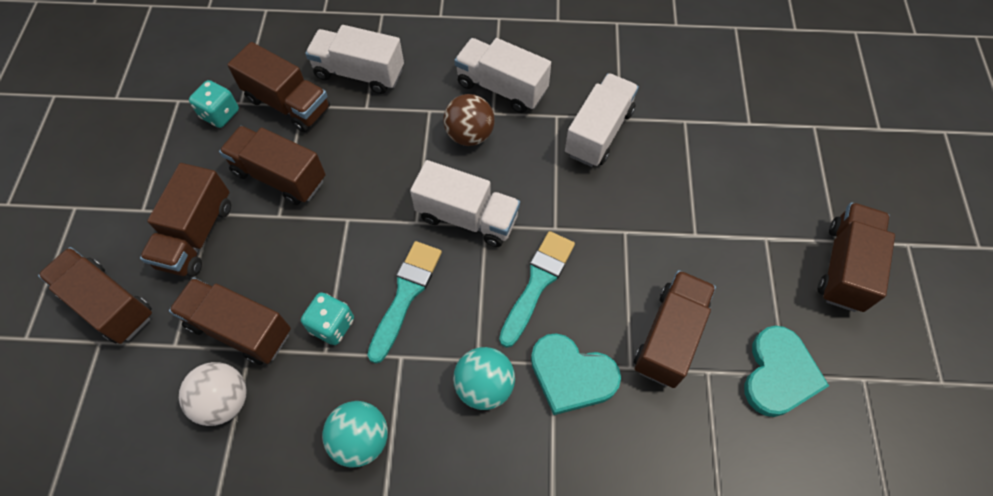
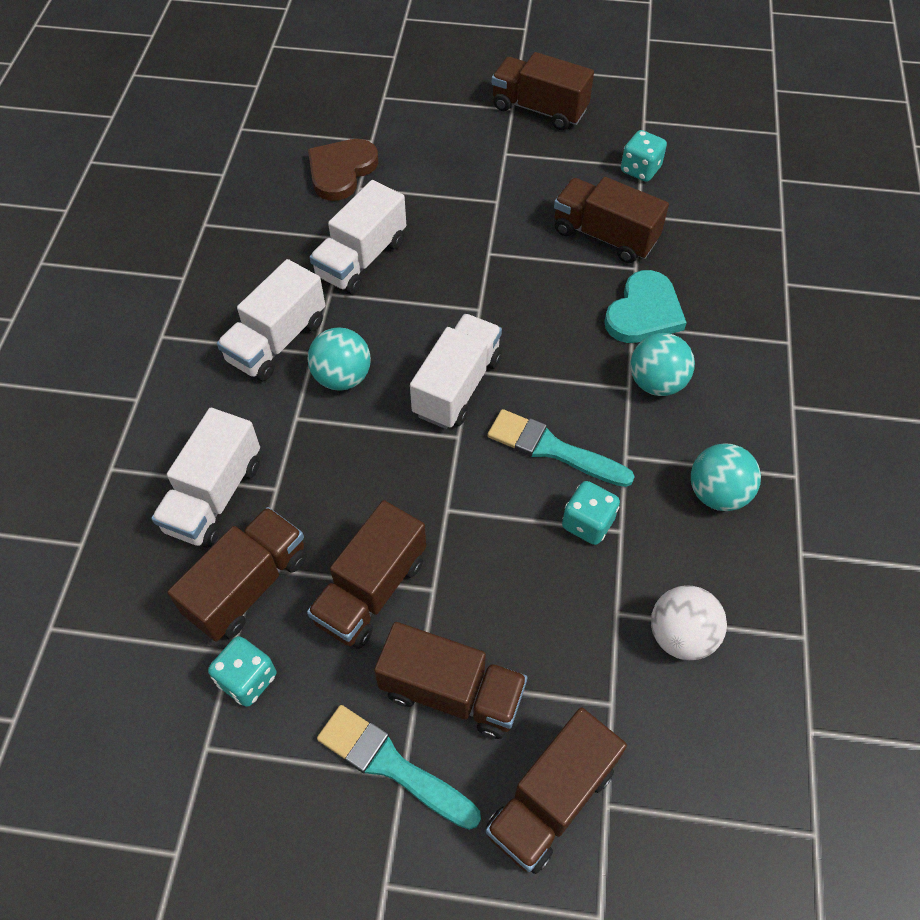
camera: 85 degrees left, 5 degrees down
(240, 329) = (590, 625): brown truck -> none
(469, 135) = (342, 377): brown ball -> turquoise ball
(537, 283) = (544, 330): turquoise brush -> turquoise brush (391, 765)
(599, 133) = (361, 259): white truck -> white truck turned 90 degrees counterclockwise
(702, 105) = (341, 171): none -> brown heart
(779, 374) = (640, 170): turquoise heart -> turquoise dice

